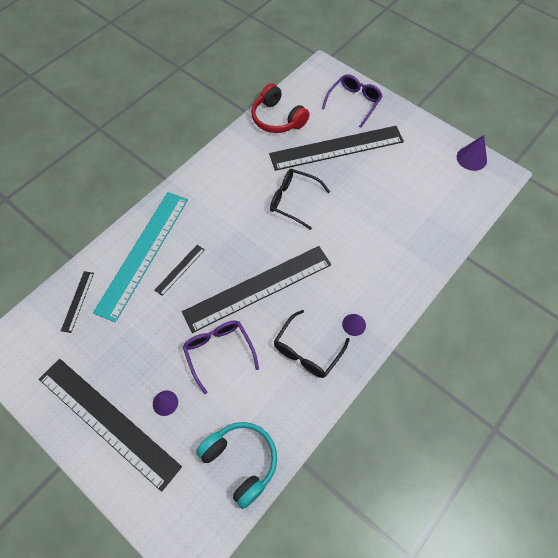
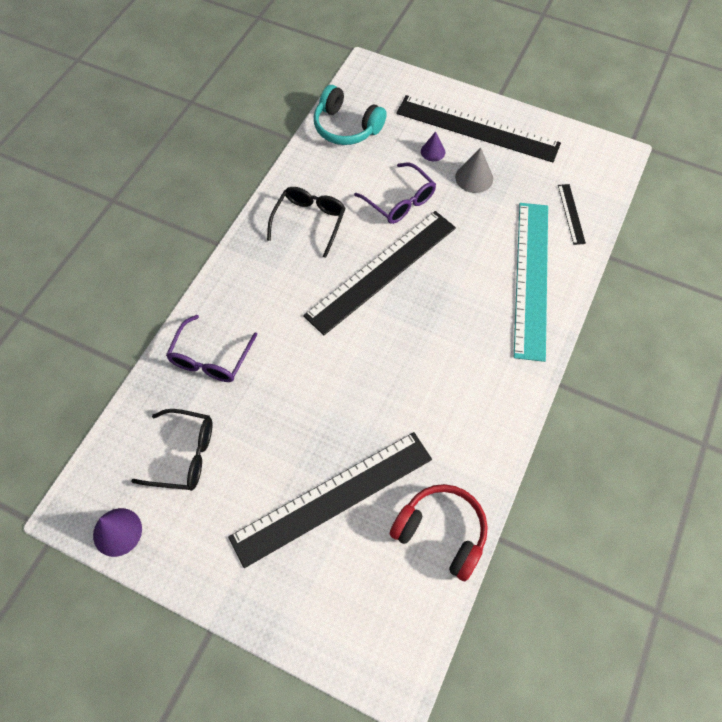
camera: 165 degrees right, 0 degrees up
(140, 360) = (474, 178): none -> grey cone
(180, 269) = (479, 270): black ruler -> none
(293, 200) = (373, 391): black glasses -> black glasses (184, 455)
(354, 102) = (322, 605): purple glasses -> purple glasses (210, 358)
(354, 324) = (264, 257): purple cone -> none

